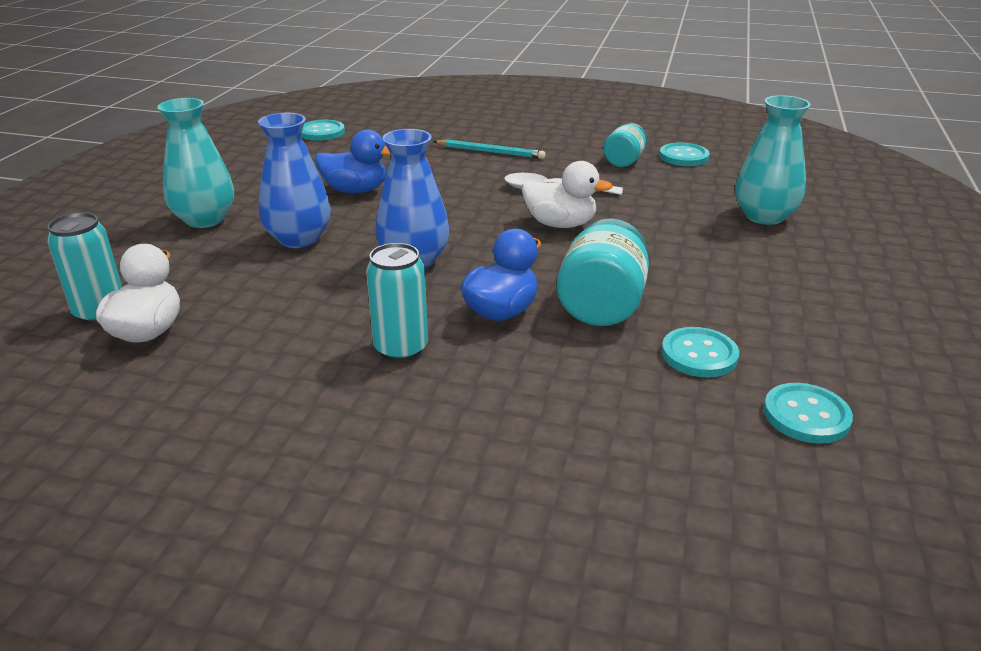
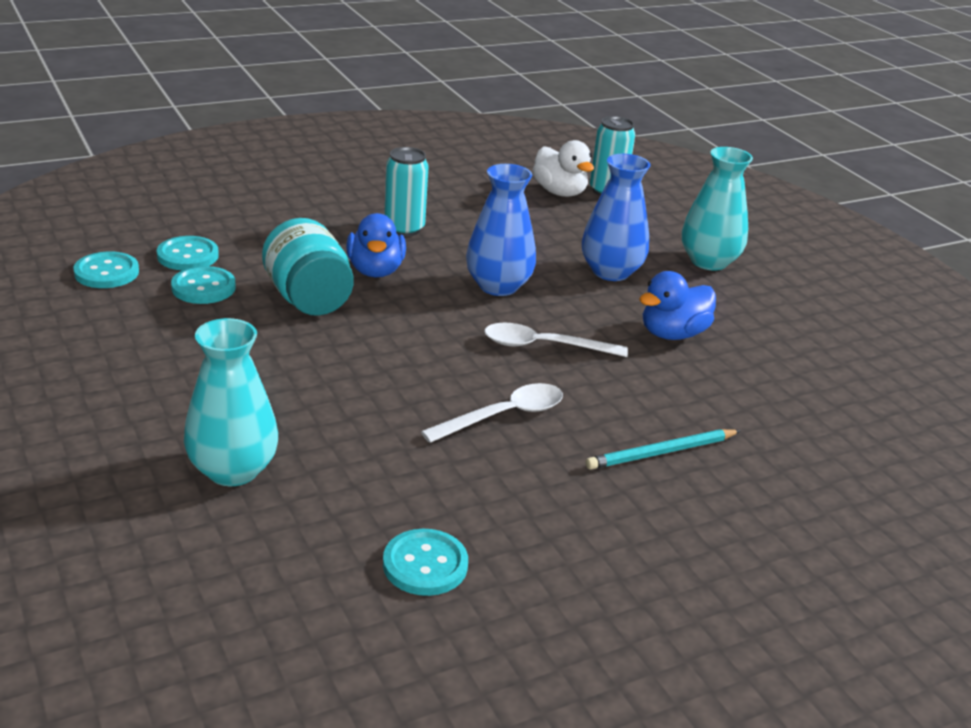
camera: 135 degrees right, 0 degrees up
(322, 132) = (882, 401): turquoise button -> turquoise button (188, 256)
(459, 212) = (544, 346): none -> white spoon
(560, 224) = (435, 368): white duck -> none
(624, 161) = (490, 511): turquoise jar -> none

